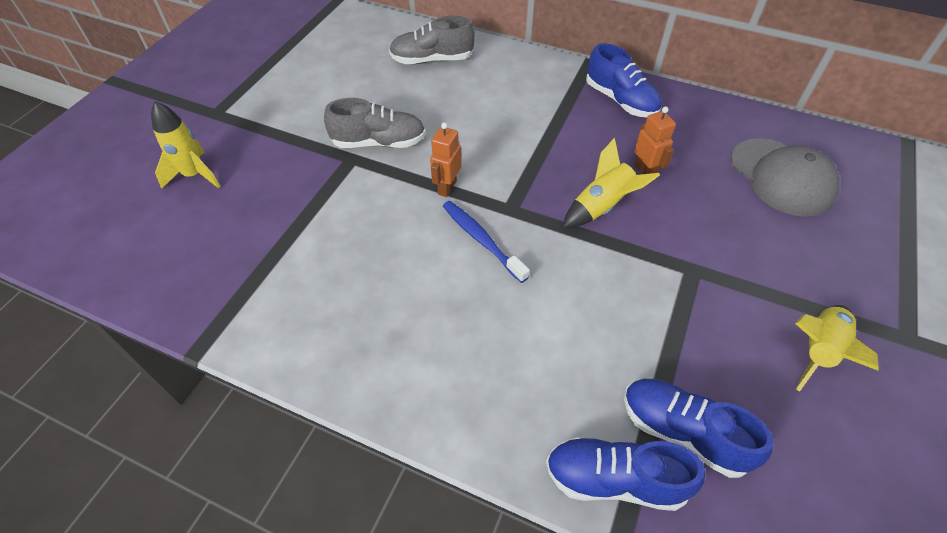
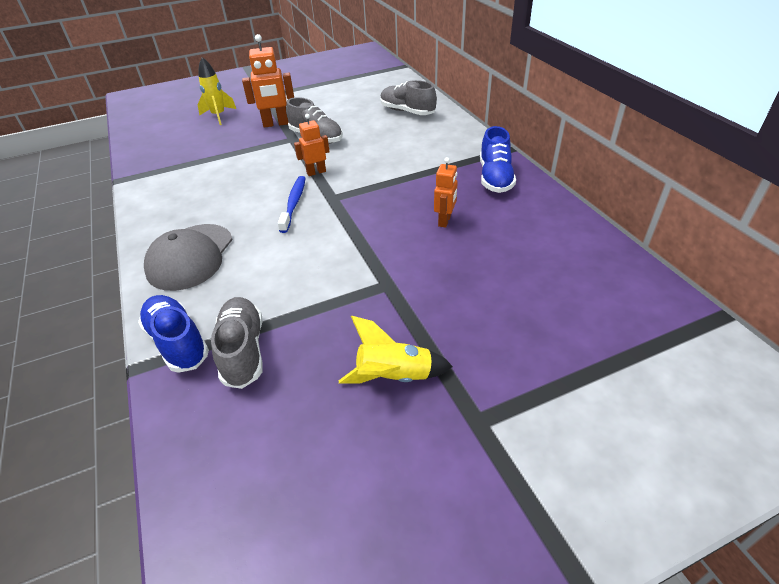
camera: 45 degrees right, 10 degrees down
(298, 148) = (276, 124): none -> orange robot
(602, 207) = (385, 224): yellow rocket -> none
(683, 432) = (243, 351): blue shoe -> grey shoe
(781, 177) = (547, 275): grey cap -> grey cap (190, 257)

